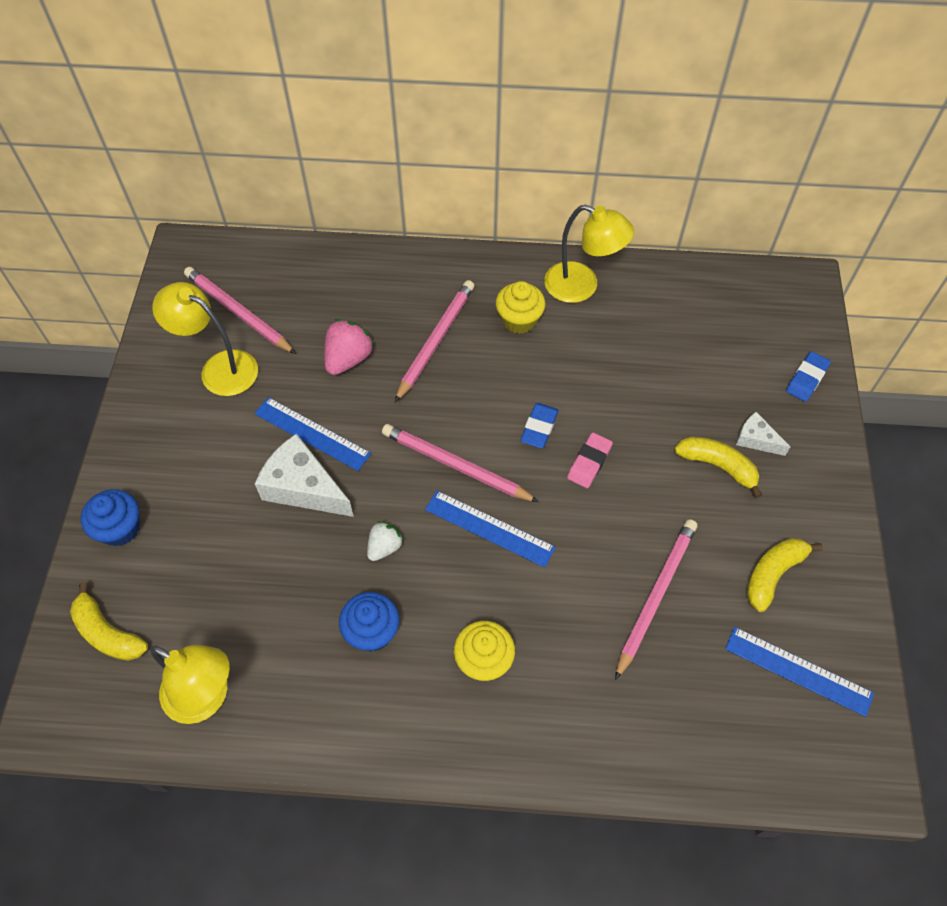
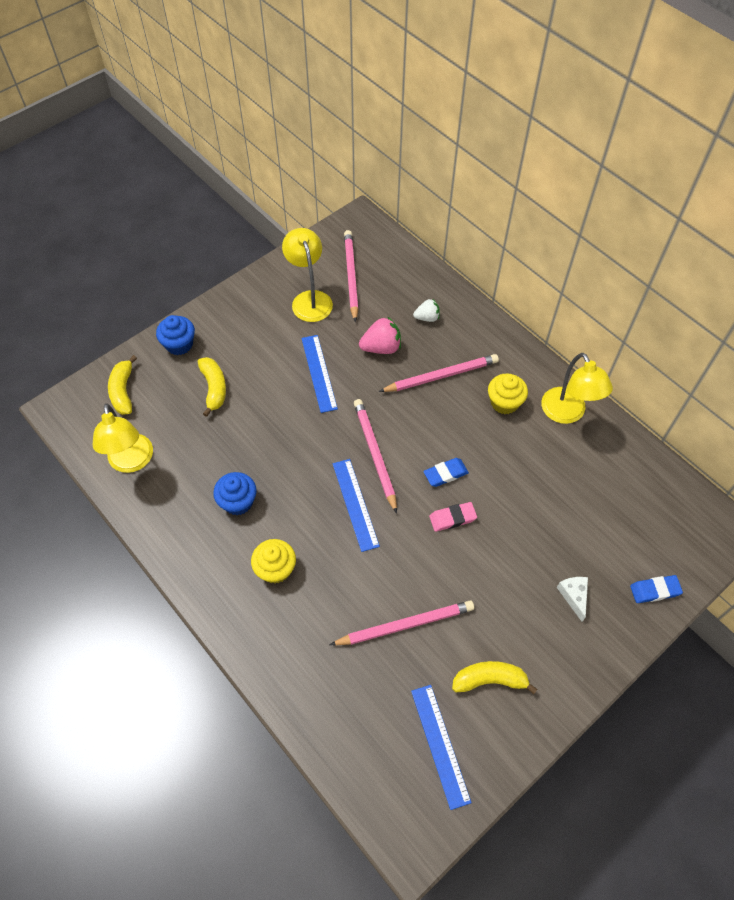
camera: 45 degrees right, 0 degrees up
(303, 487) = (284, 398): white cheese -> none
(384, 547) = (290, 465): white strawberry -> white strawberry (427, 318)
(718, 466) = (529, 589): yellow banana -> yellow banana (214, 388)

